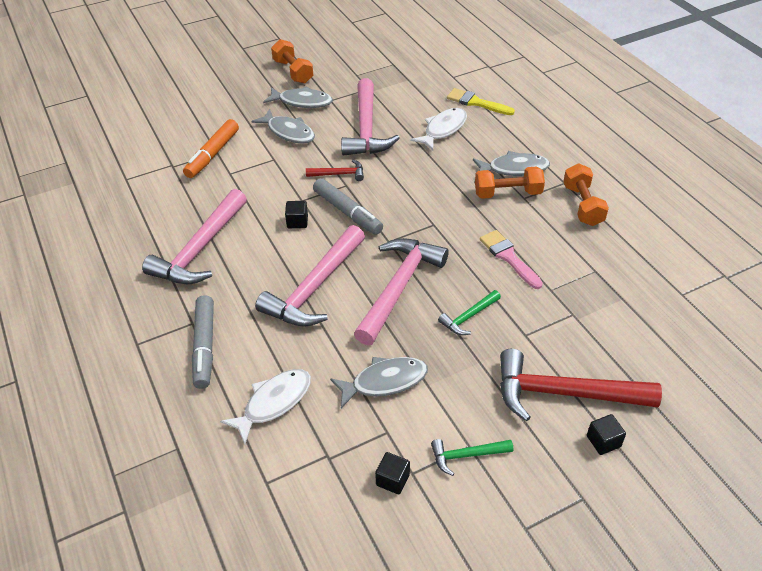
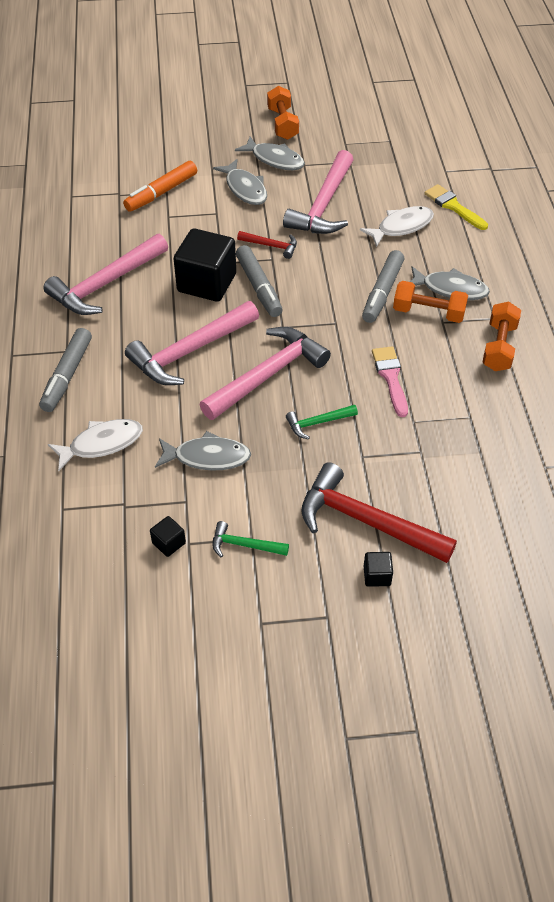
camera: 20 degrees right, 5 degrees up
(297, 222) = (207, 283): black cube -> black cube, size x2.31
(459, 187) = (382, 292): none -> grey marker

